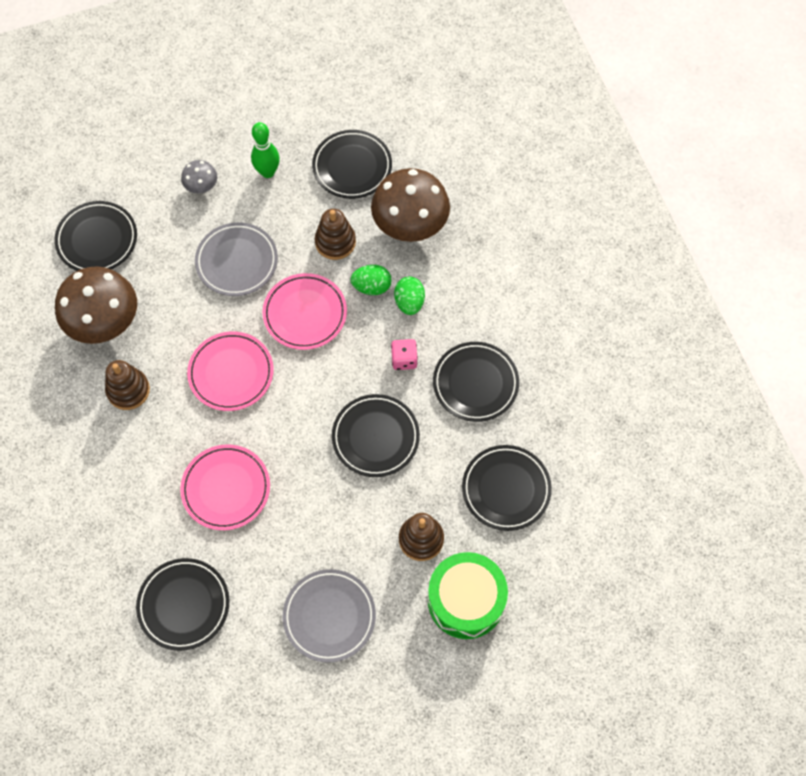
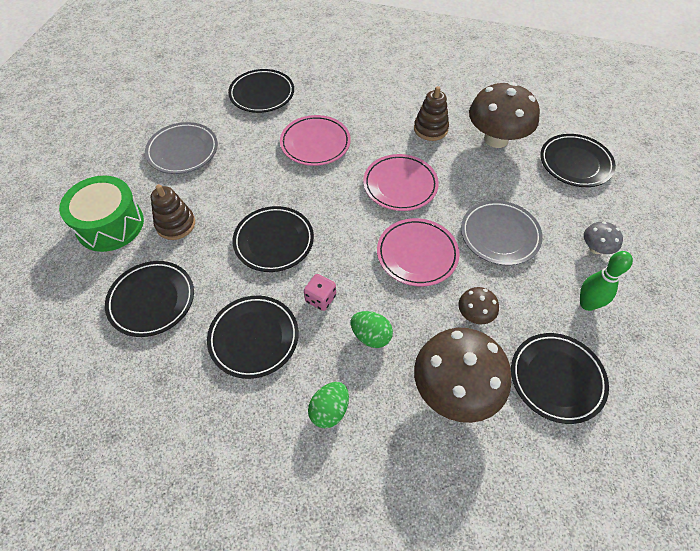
camera: 125 degrees right, 10 degrees down
(335, 242) = (474, 315): brown stacking toy -> brown mushroom
(371, 287) = (408, 316): green egg -> green egg (329, 410)

